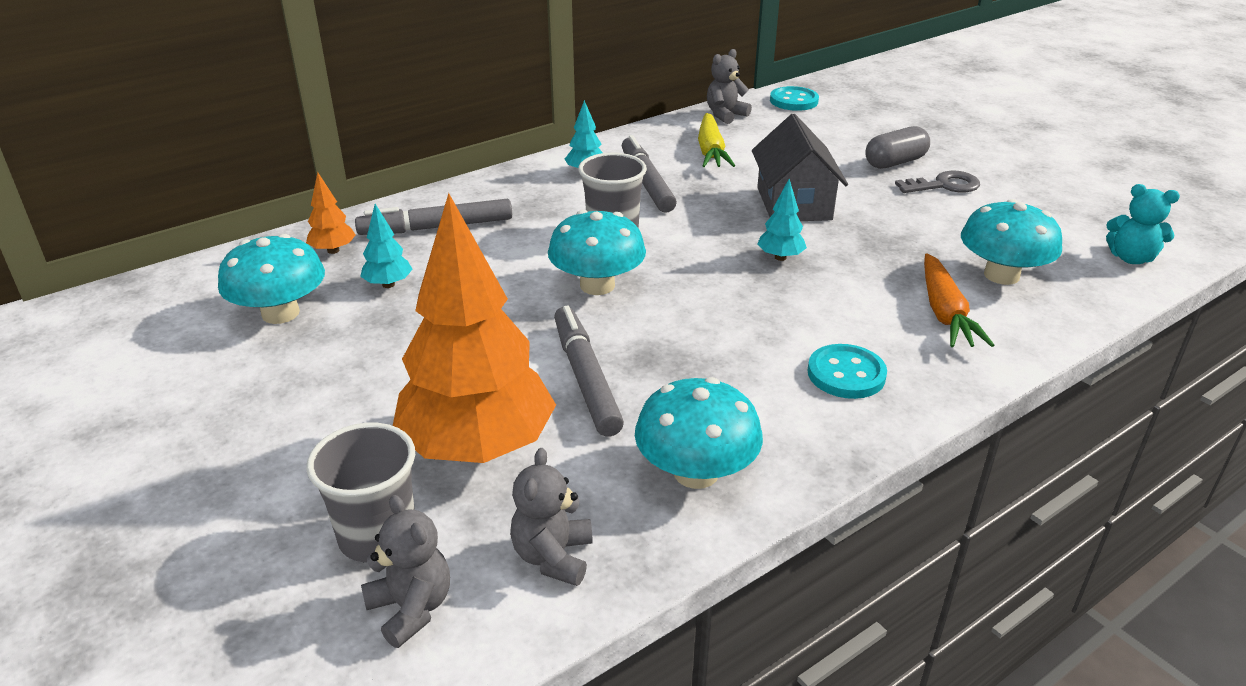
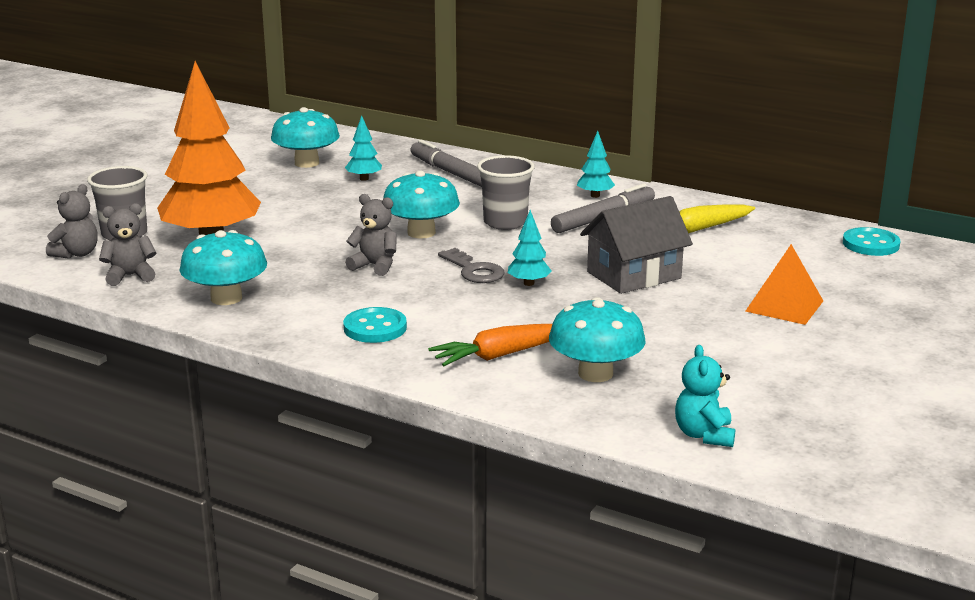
camera: 65 degrees right, 10 degrees down
(333, 250) = (391, 156): orange tree -> none
(585, 378) = (303, 251): grey marker -> none
(725, 115) = (787, 222): grey teddy bear -> grey teddy bear (375, 266)
(895, 162) = (784, 306): grey capsule -> orange pyramid
(944, 185) = (760, 333): grey key -> grey key (474, 270)

